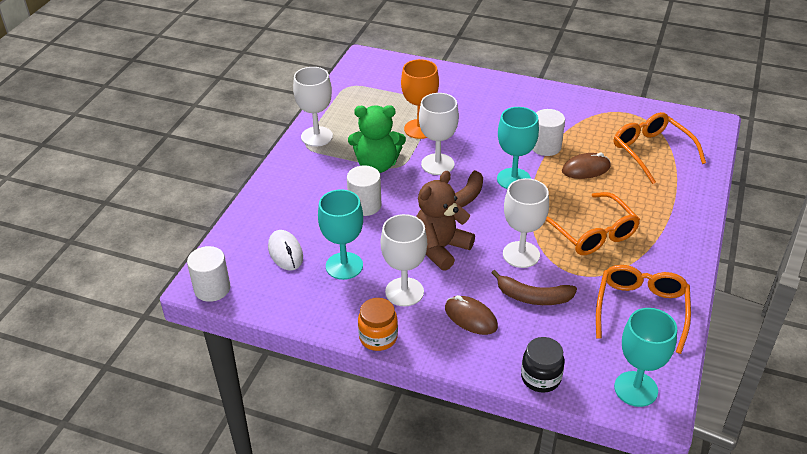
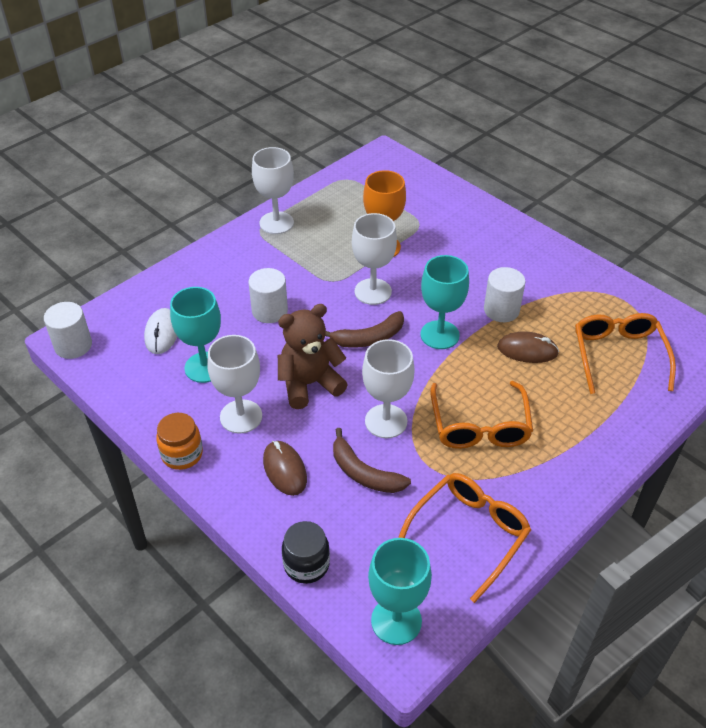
camera: 25 degrees right, 5 degrees up
(377, 165) = (312, 272): green teddy bear -> none

